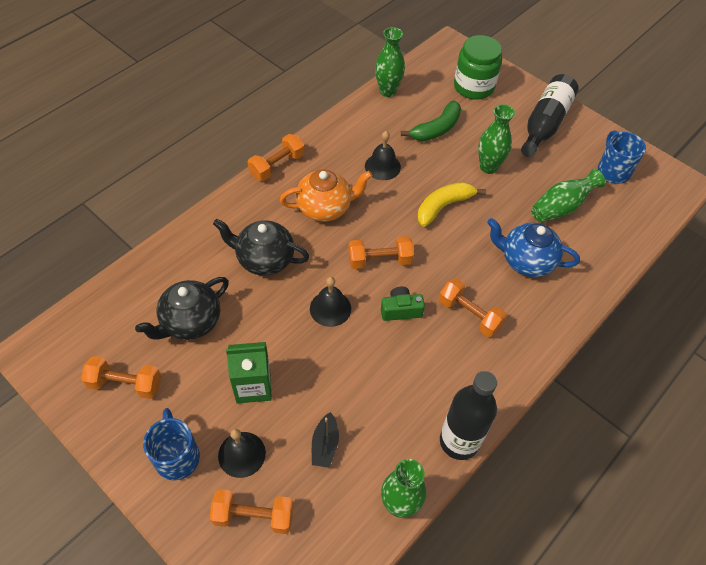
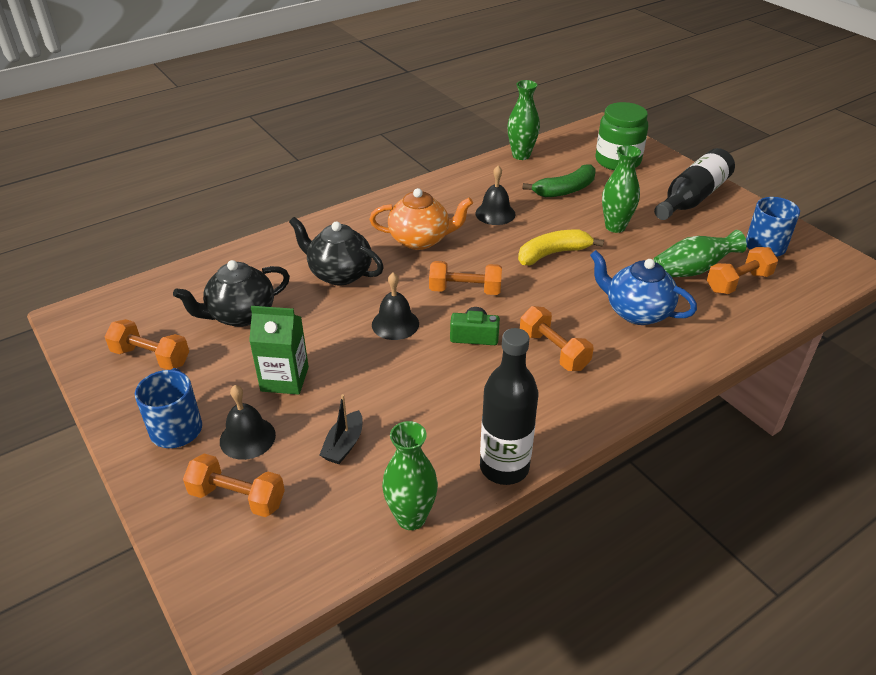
camera: 15 degrees right, 15 degrees down
(277, 166) = (382, 201): orange dumbbell -> orange dumbbell (738, 282)

